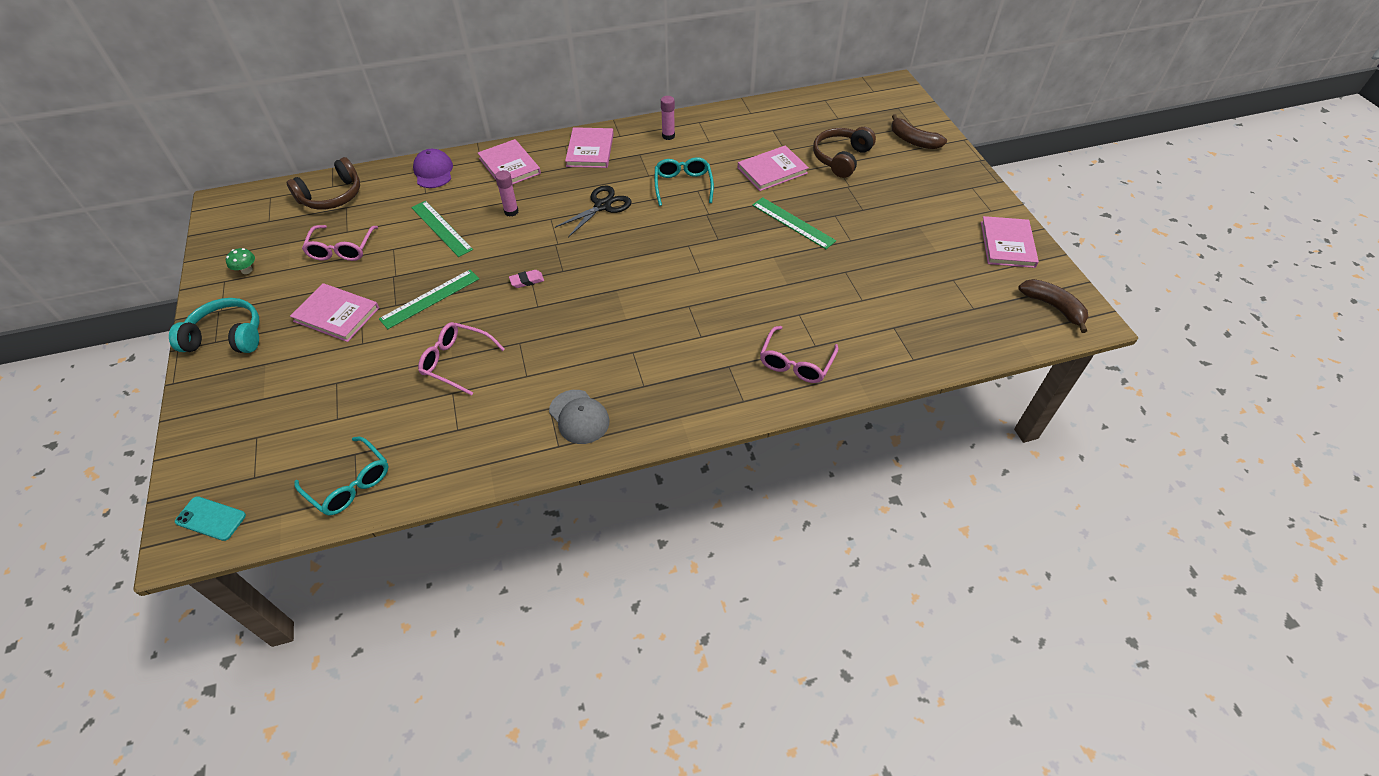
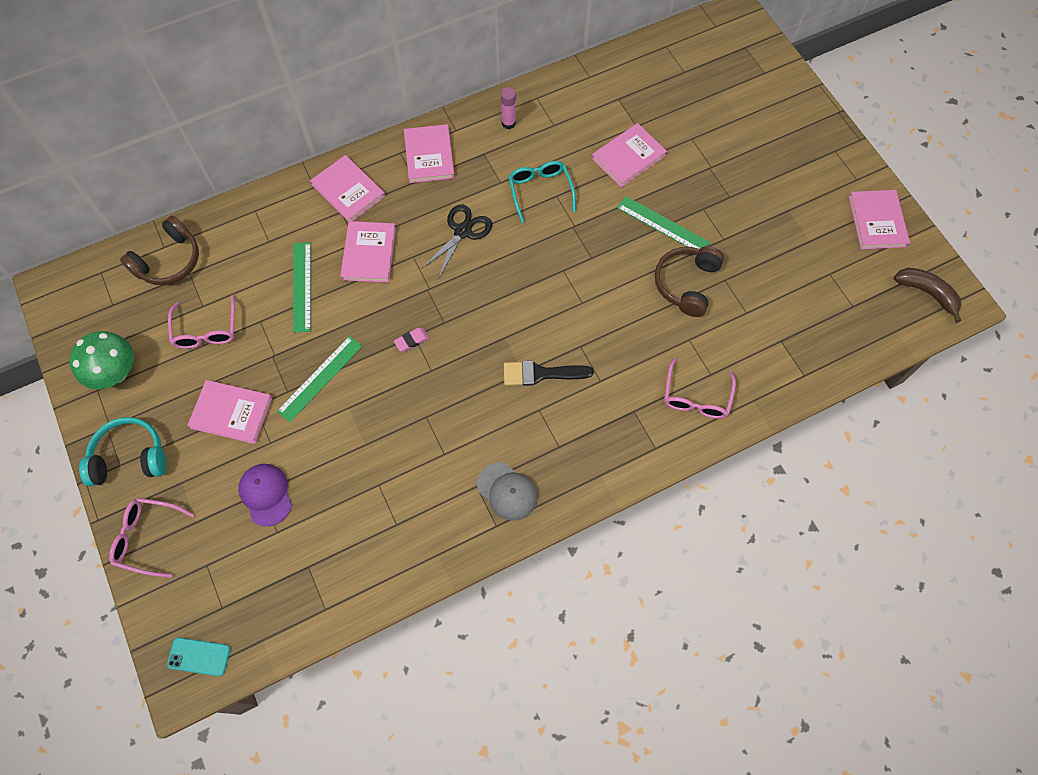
camera: 10 degrees left, 15 degrees up
(247, 270) = (115, 372): green mushroom -> green mushroom, size x2.13
(350, 484) = (315, 598): turquoise glasses -> none
(433, 171) = (268, 210): purple cap -> purple cap (266, 494)
(441, 228) = (302, 286): green ruler -> green ruler turned 45 degrees clockwise
(456, 362) = (371, 449): pink glasses -> pink glasses (148, 538)
(511, 211) = (369, 253): pink glue stick -> pink book
(643, 323) = (541, 374): none -> black brush
(841, 158) = (696, 129): brown headphones -> brown headphones (686, 284)
(913, 140) = (767, 94): brown banana -> none

